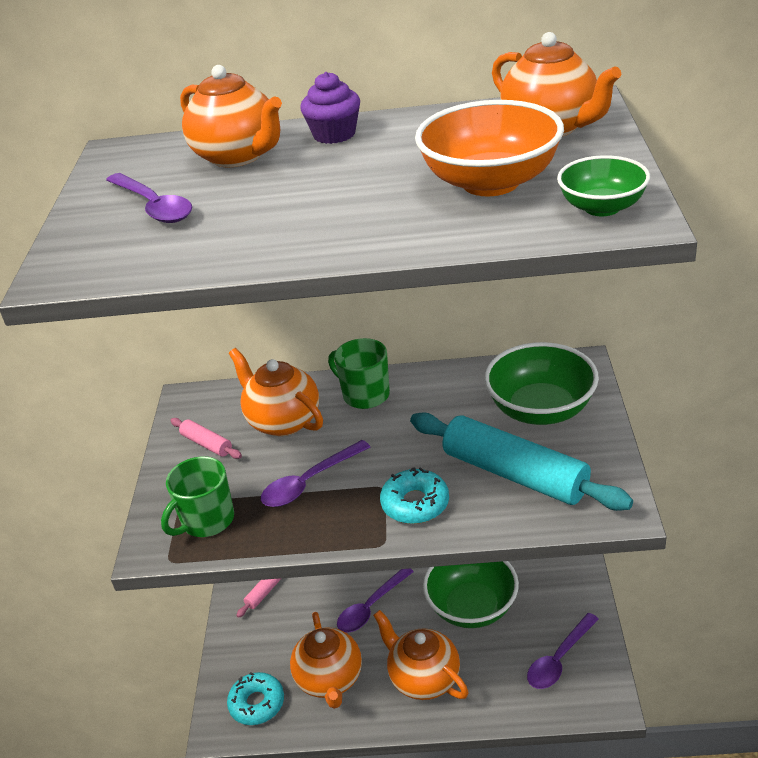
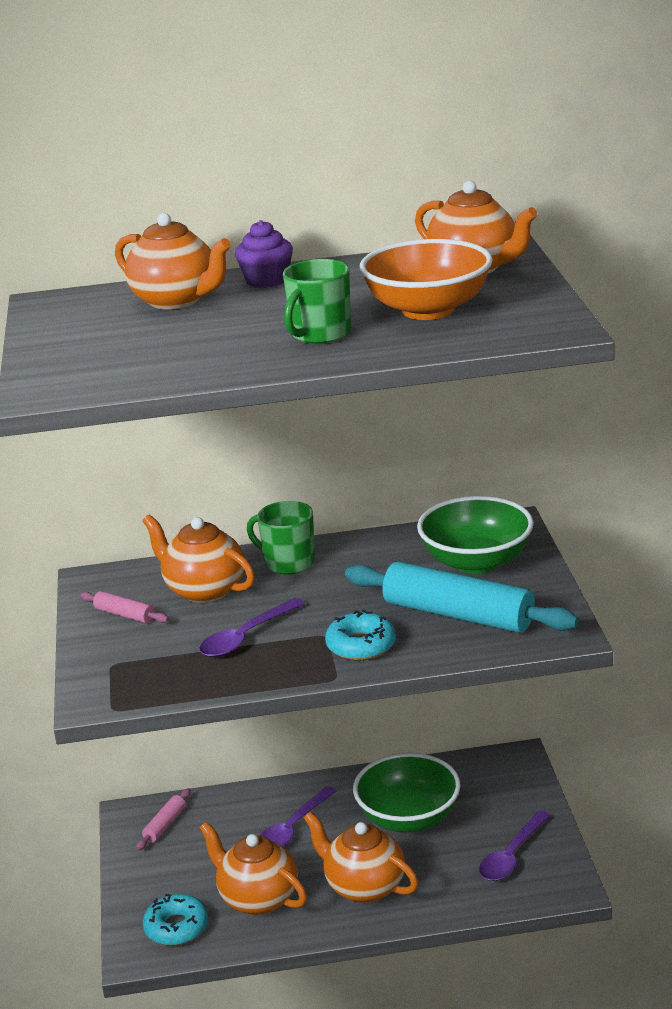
camera: 10 degrees left, 10 degrees down
(154, 207) = (110, 341): purple spoon -> none
(207, 520) = (144, 675): green mug -> green mug (320, 334)
(330, 680) = (257, 898): orange teapot -> orange teapot turned 150 degrees clockwise
(602, 207) = (531, 323): green bowl -> none

